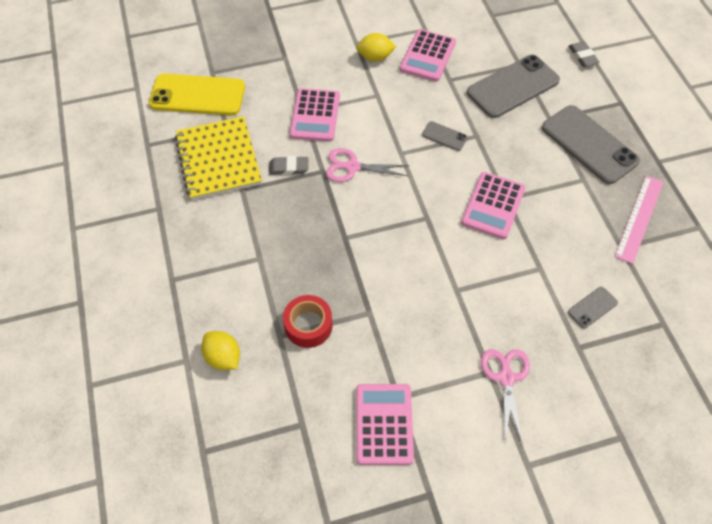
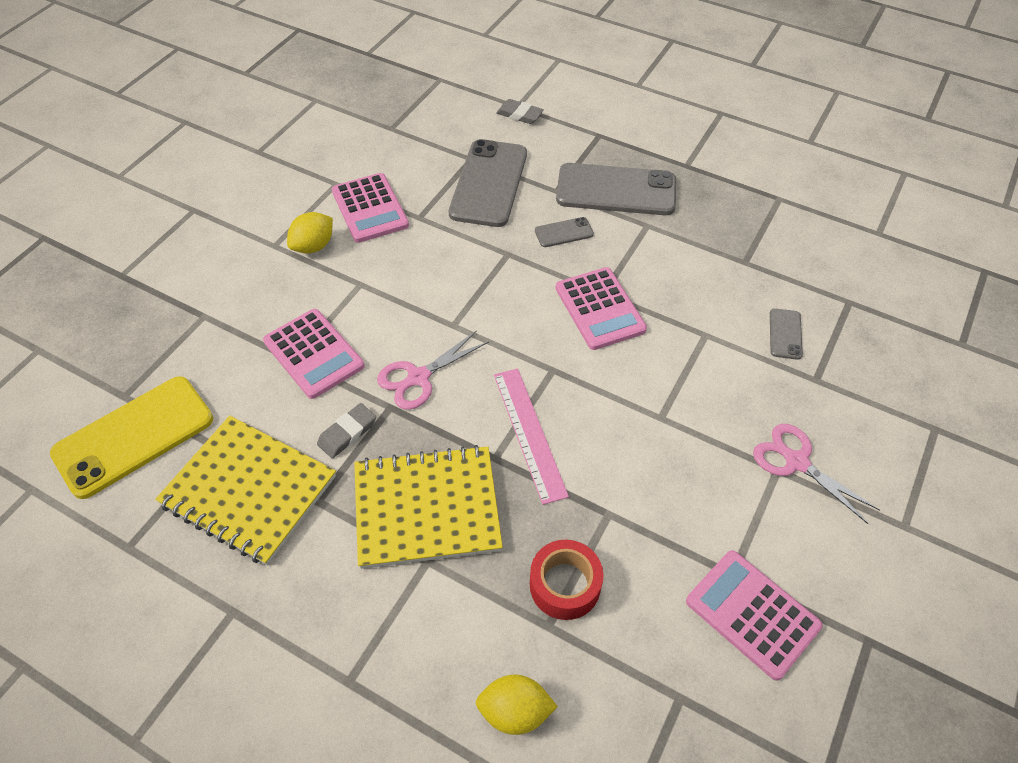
camera: 45 degrees left, 5 degrees down
(285, 234) = (427, 508): none -> yellow notebook
(444, 136) = (478, 276): grey phone -> grey phone (564, 232)
(639, 218) = (729, 225): pink ruler -> pink ruler (529, 433)

